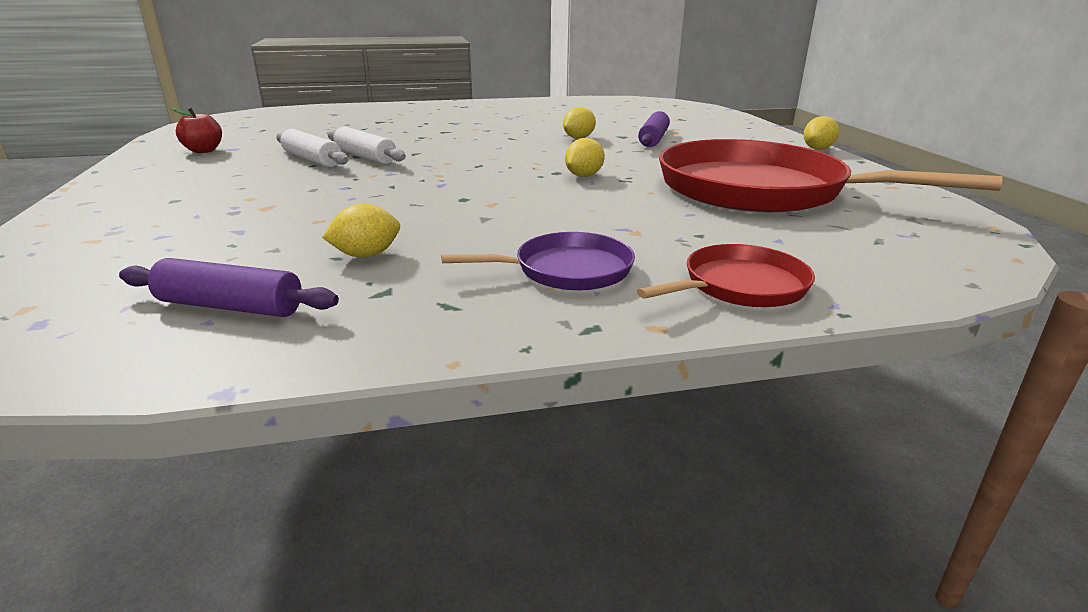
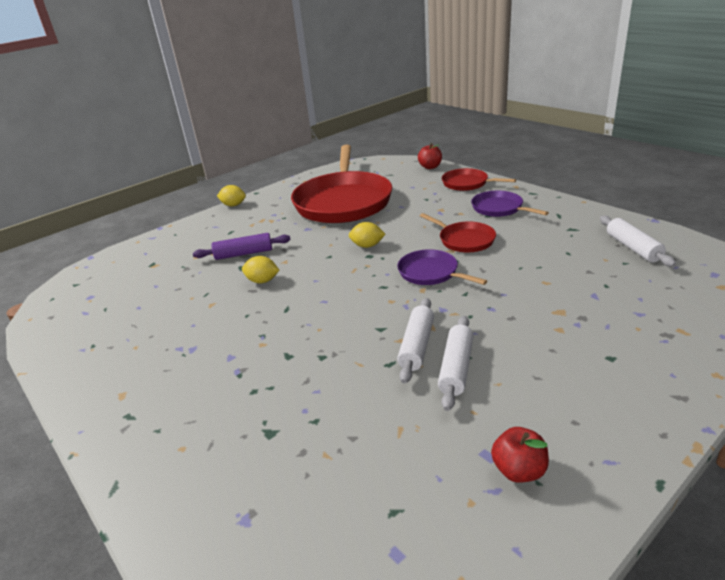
camera: 115 degrees left, 5 degrees up
(230, 306) = (633, 248): purple rolling pin -> white rolling pin
(366, 255) = (554, 248): yellow lemon -> none
(462, 184) = (430, 273): none -> purple pan
(504, 216) = (464, 240): none -> red pan
(903, 284) = (430, 167): none -> red apple

